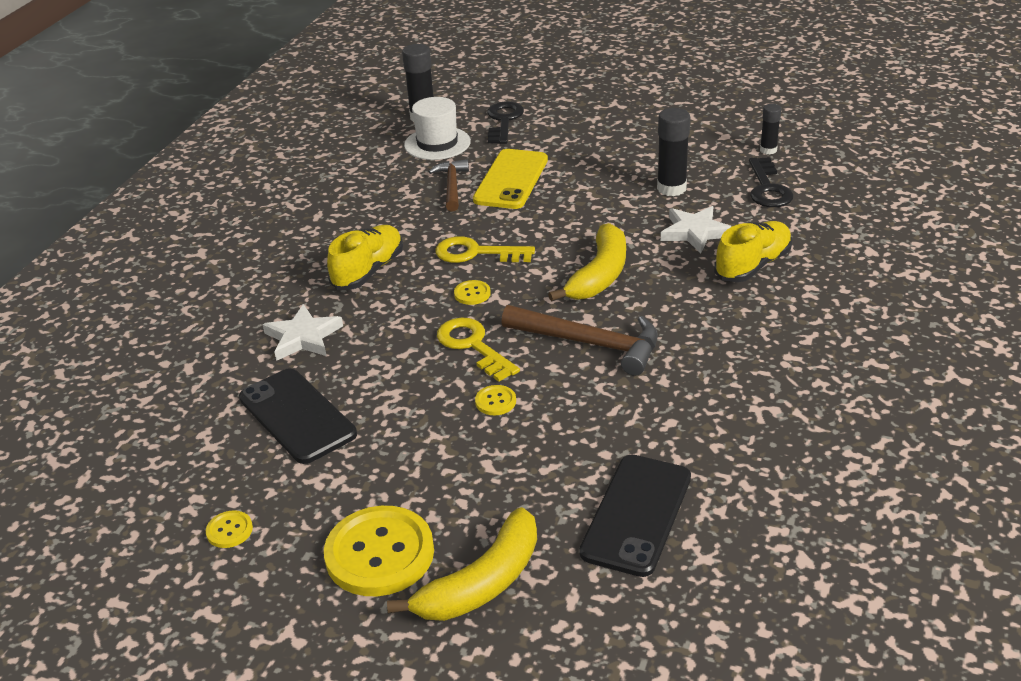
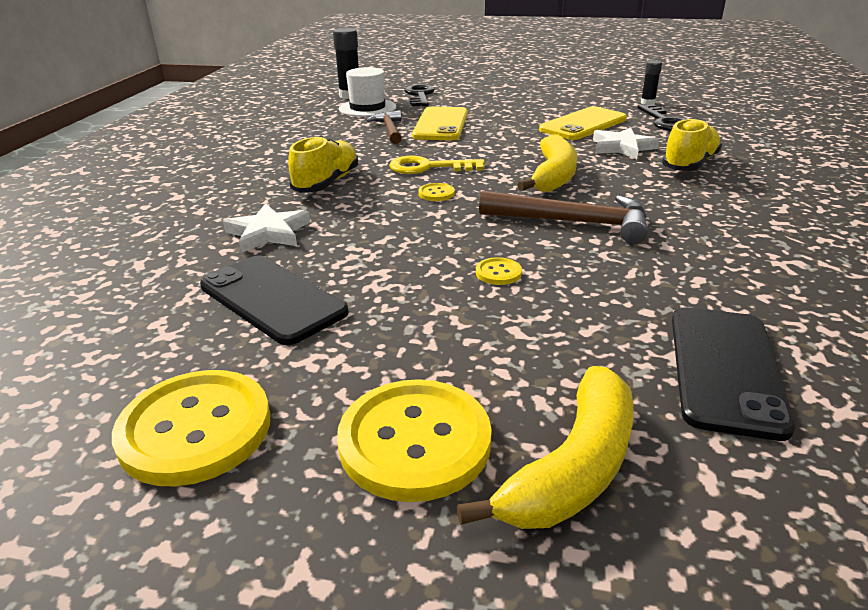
camera: 10 degrees left, 5 degrees down
(229, 530) = (195, 429): yellow button -> yellow button, size x2.31
(473, 346) = (453, 230): yellow key -> none
(671, 188) = (583, 124): black glue stick -> yellow phone

